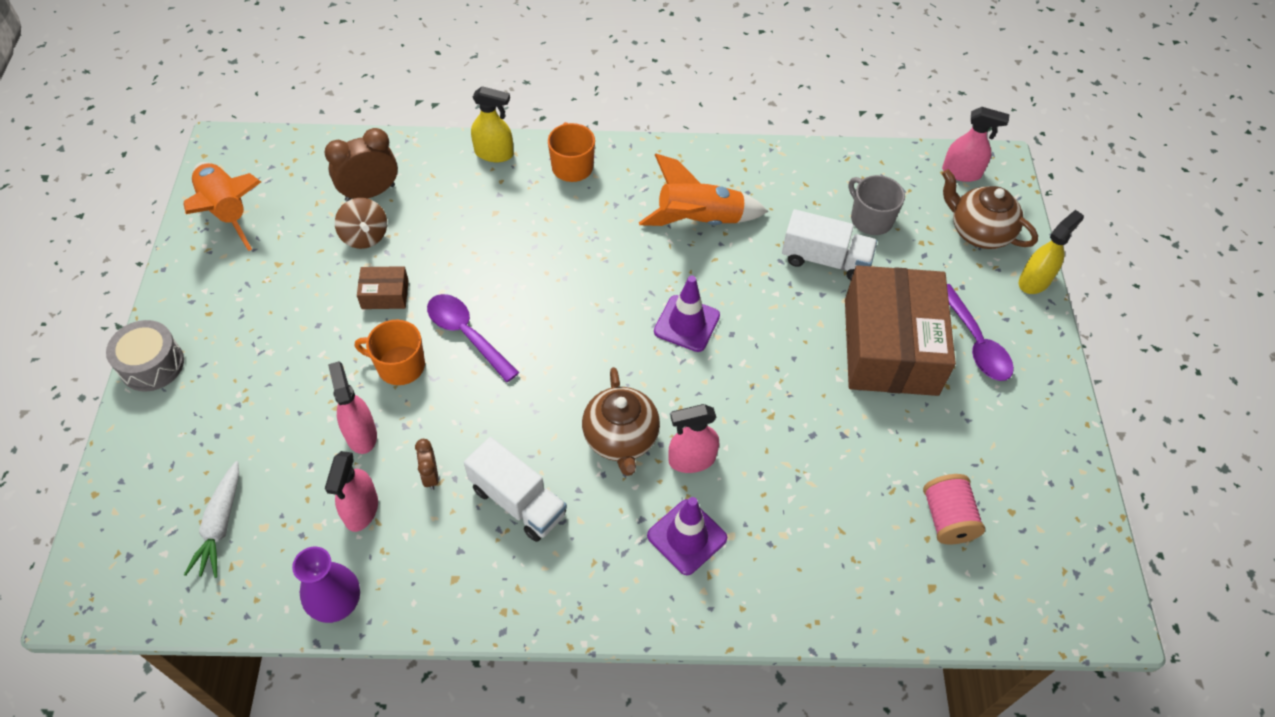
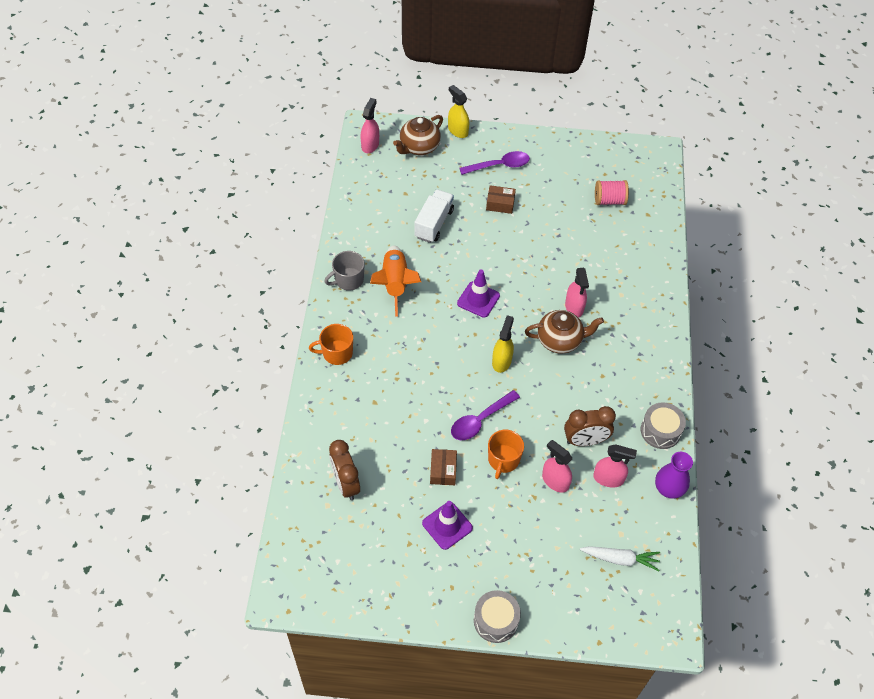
camera: 85 degrees left, 0 degrees up
(227, 212) = (353, 585): orange rocket -> none
(361, 434) = (555, 481): pink spray bottle -> pink spray bottle turned 60 degrees clockwise
(365, 236) = (388, 485): brown spinning top -> none
(430, 476) = (585, 441): brown clock -> brown clock, size x1.87
(448, 594) = (660, 431): none -> grey drum
(494, 153) = (316, 401): yellow spray bottle -> yellow spray bottle (501, 361)
(518, 501) = (602, 394): white truck -> none
(687, 537) = (622, 314): purple traffic cone -> purple traffic cone (447, 525)
(870, 219) = (403, 196): grey mug -> grey mug (348, 280)
(890, 346) = (500, 204): brown box -> brown box, size x0.41

